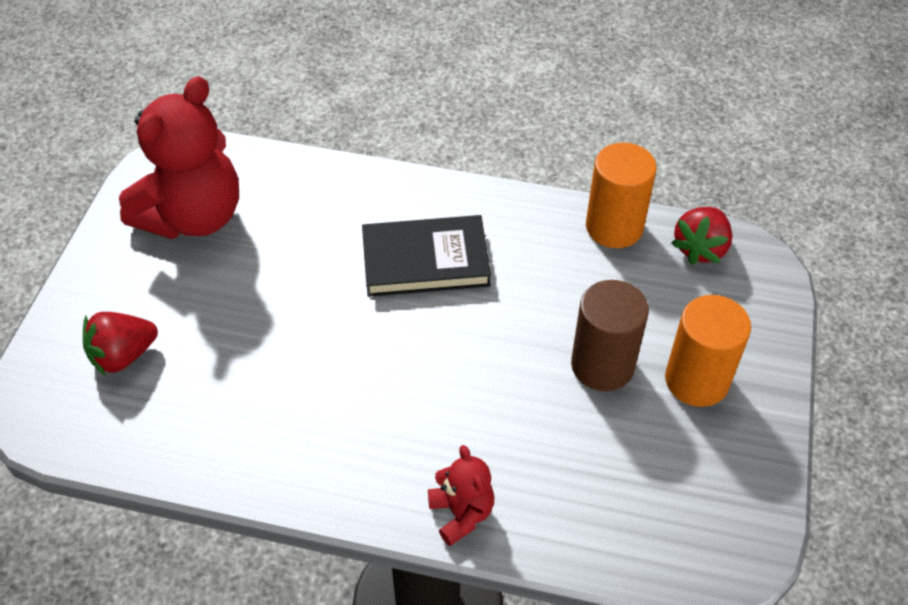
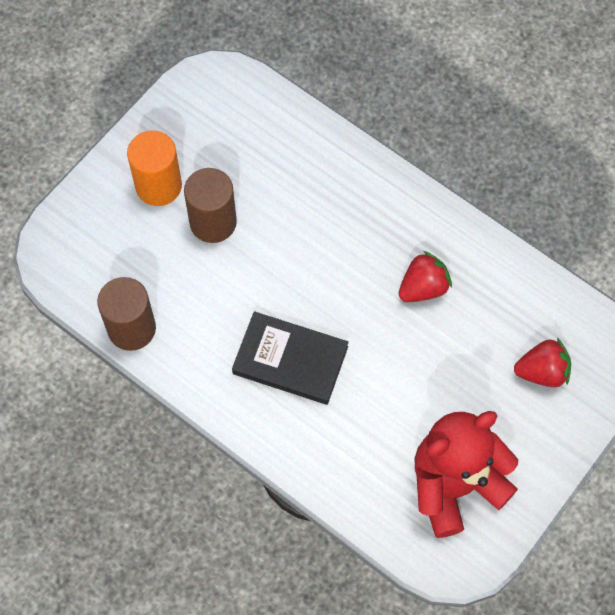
camera: 155 degrees left, 15 degrees up
(461, 513) = (358, 165): red teddy bear -> none
(614, 227) = (131, 328): orange cylinder -> brown cylinder
(700, 248) = (82, 282): red strawberry -> red strawberry (423, 287)

